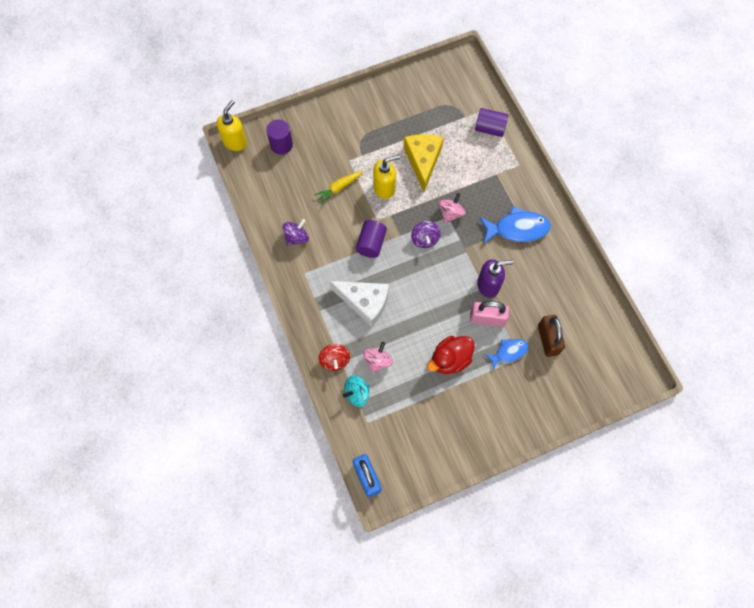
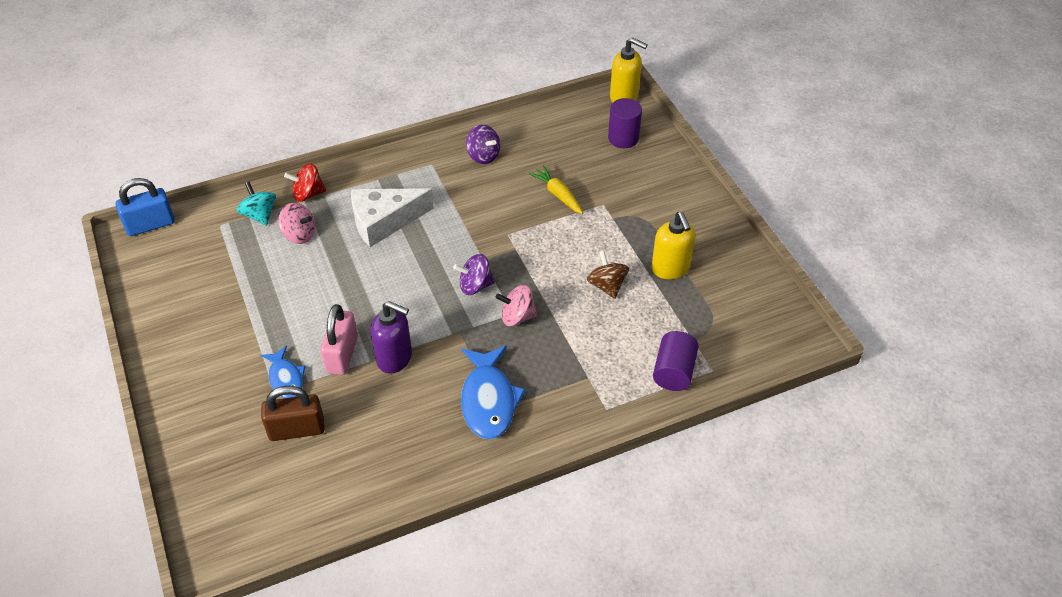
camera: 90 degrees right, 20 degrees down
(364, 302) = (384, 221): white cheese -> white cheese turned 45 degrees clockwise
(371, 244) = (471, 228): purple cylinder -> none
(384, 188) = (559, 242): yellow soap dispenser -> yellow soap dispenser (670, 269)
(423, 161) = (607, 285): yellow cheese -> brown spinning top
(450, 359) = (287, 310): red duck -> none
(451, 213) = (517, 317): pink spinning top -> pink spinning top turned 150 degrees clockwise
(488, 285) = (395, 358): purple soap dispenser -> purple soap dispenser turned 60 degrees counterclockwise

